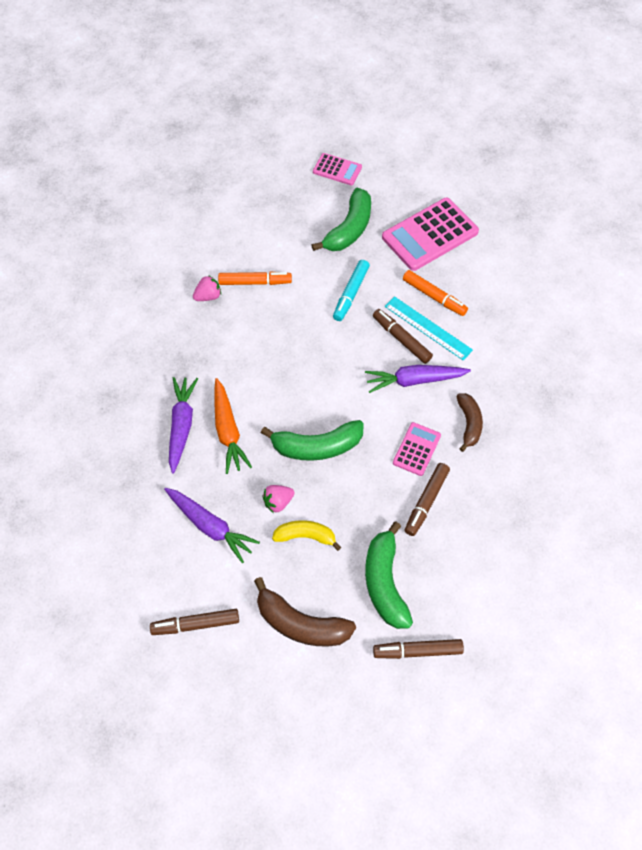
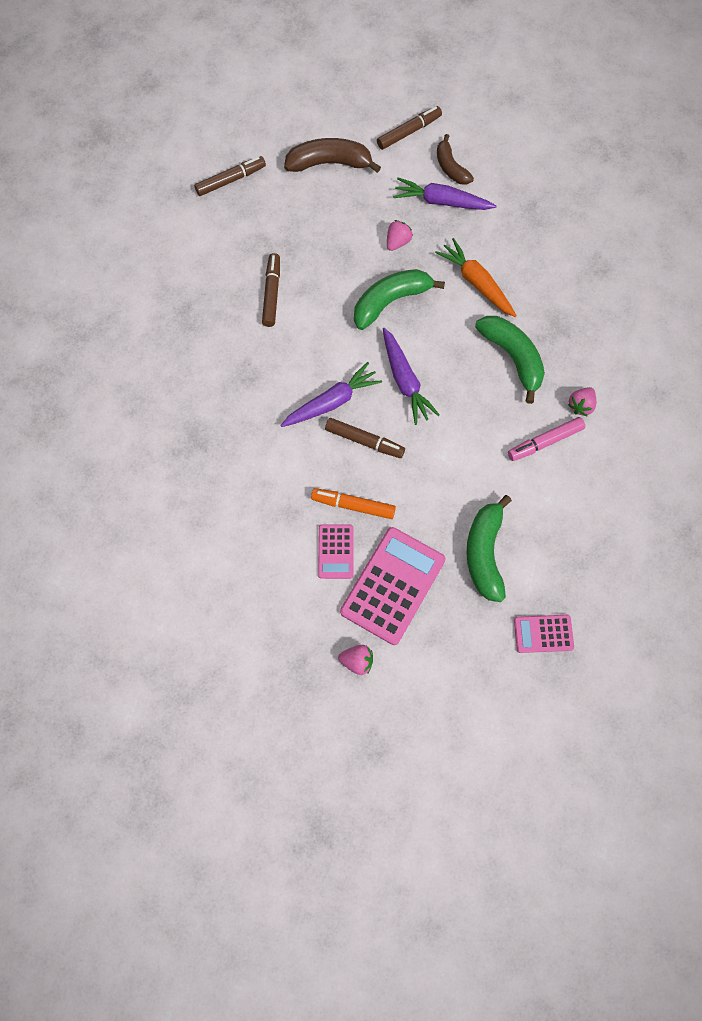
camera: 155 degrees right, 10 degrees up
(181, 426) = (519, 270): purple carrot -> purple carrot (405, 381)
(255, 282) = (545, 442): orange marker -> pink marker
(305, 536) = (360, 225): yellow banana -> none
(351, 294) = (440, 471): turquoise marker -> none
(385, 582) = (278, 217): green banana -> green banana (513, 357)
(416, 449) = (300, 336): pink calculator -> pink calculator (336, 551)
(428, 328) = (344, 465): turquoise ruler -> none
(469, 424) = (262, 380): brown banana -> brown banana (450, 167)
(479, 201) = (357, 661): none -> pink strawberry

